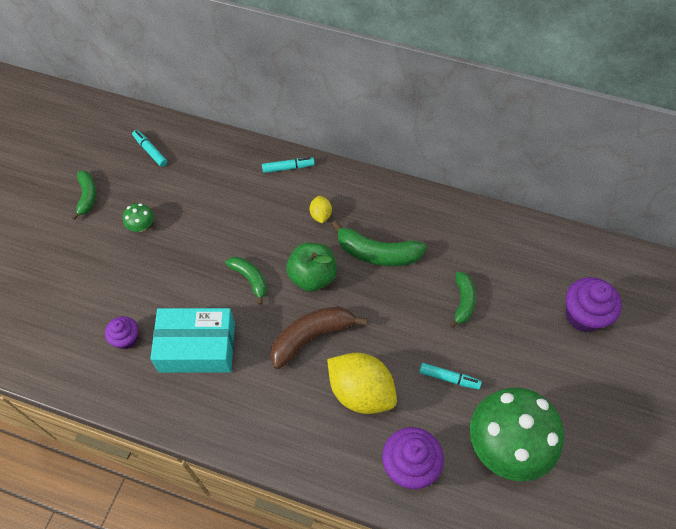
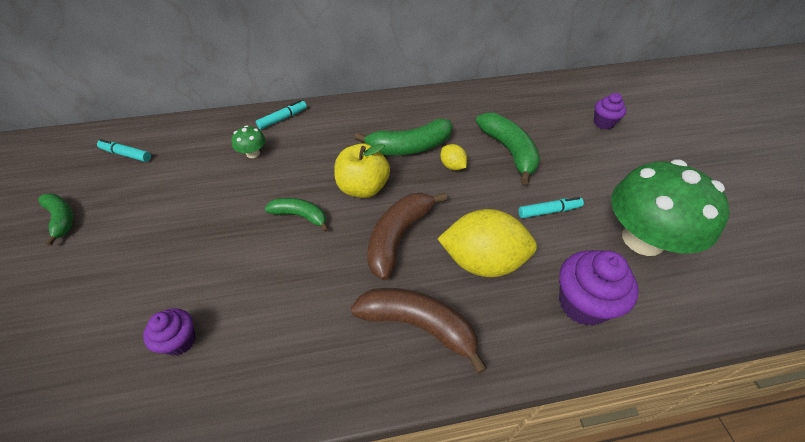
camera: 30 degrees left, 10 degrees down
(141, 226) = (146, 219): green mushroom -> green mushroom (253, 153)
(197, 347) = (278, 306): turquoise box -> none
(281, 414) = (418, 325): none -> brown banana
(312, 276) = (363, 188): green apple -> yellow apple
(320, 215) = (337, 140): yellow lemon -> yellow lemon (452, 166)
(463, 302) = (509, 151): green banana -> green banana, size x1.62
(583, 316) = (603, 123): purple cupcake -> purple cupcake, size x0.60

